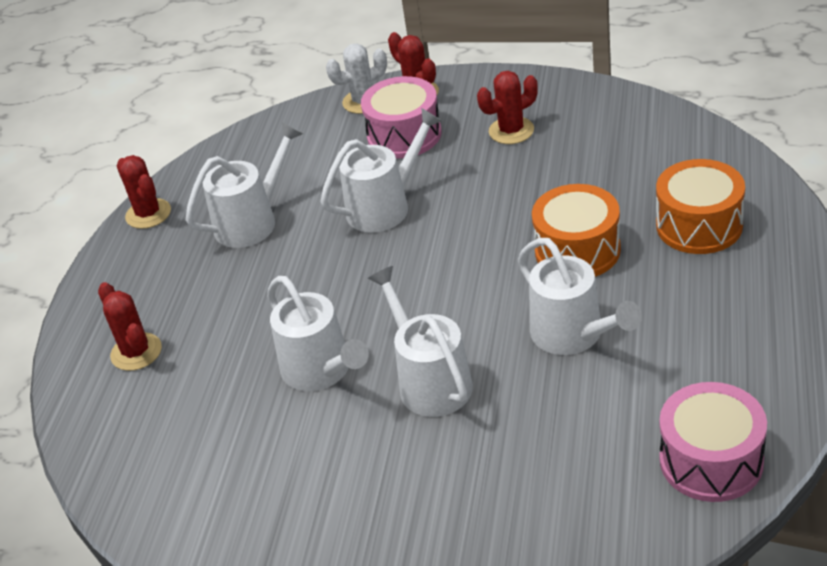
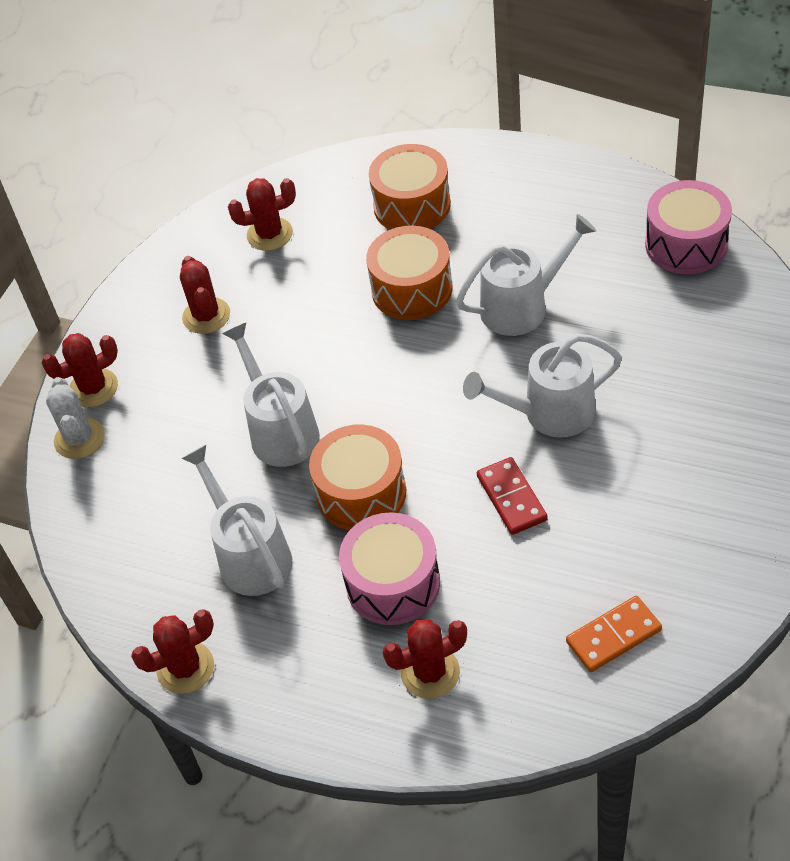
camera: 80 degrees left, 10 degrees up
(167, 470) = (613, 636): none -> orange domino
(320, 271) = (361, 493): none -> orange drum
(322, 371) = (512, 498): white watering can -> red domino
(404, 135) = (164, 405): pink drum -> pink drum (393, 583)
(625, 141) = (269, 234): none -> red cactus

